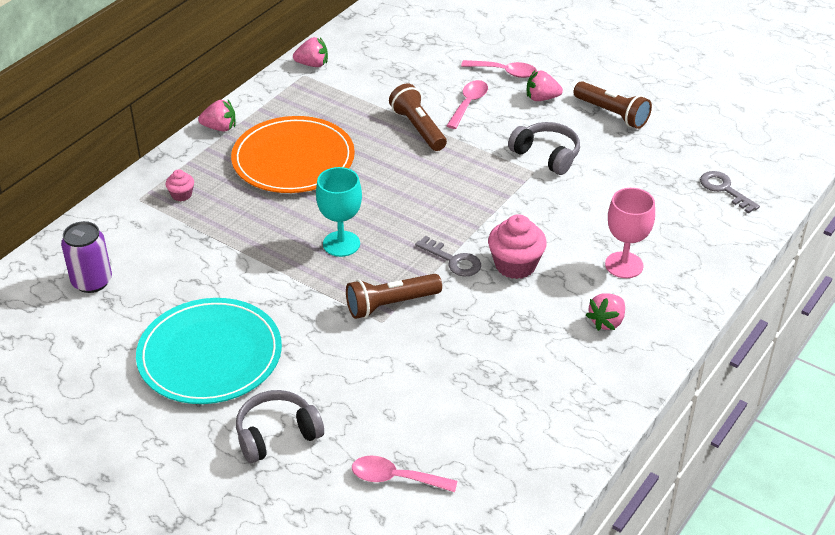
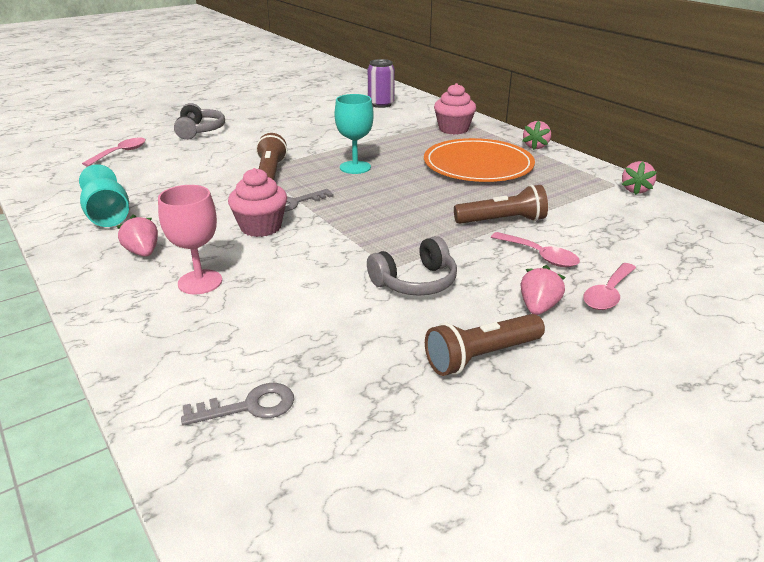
camera: 110 degrees right, 10 degrees down
(181, 195) = (453, 129): pink cupcake -> pink cupcake, size x1.92
(210, 355) = (284, 123): turquoise plate -> none
(561, 385) = (108, 216): none -> turquoise goblet

